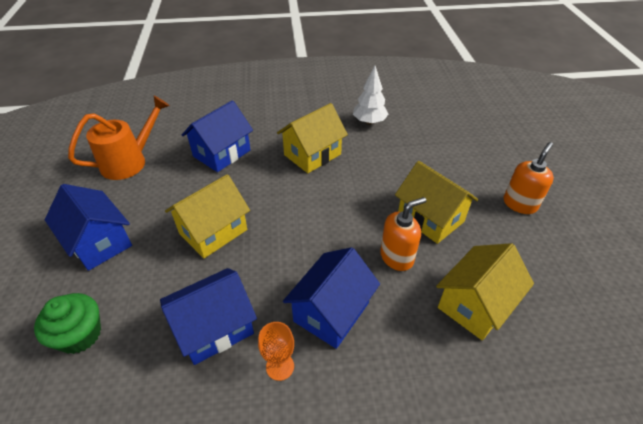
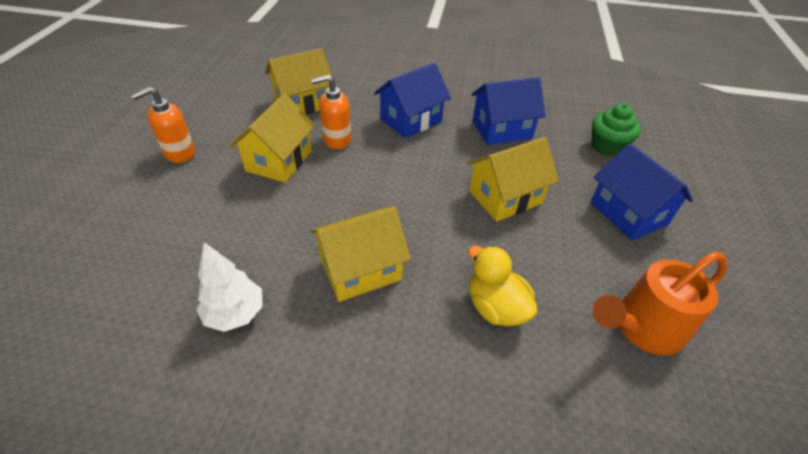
camera: 165 degrees left, 0 degrees up
(222, 153) = (495, 307): blue house -> yellow duck
(280, 366) = (457, 104): orange goblet -> none
(430, 218) = (279, 161): yellow house -> yellow house turned 45 degrees clockwise

